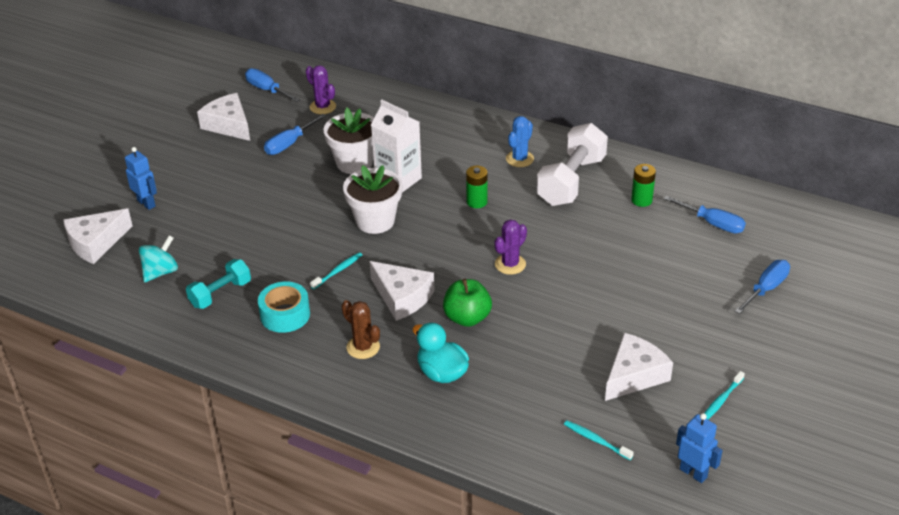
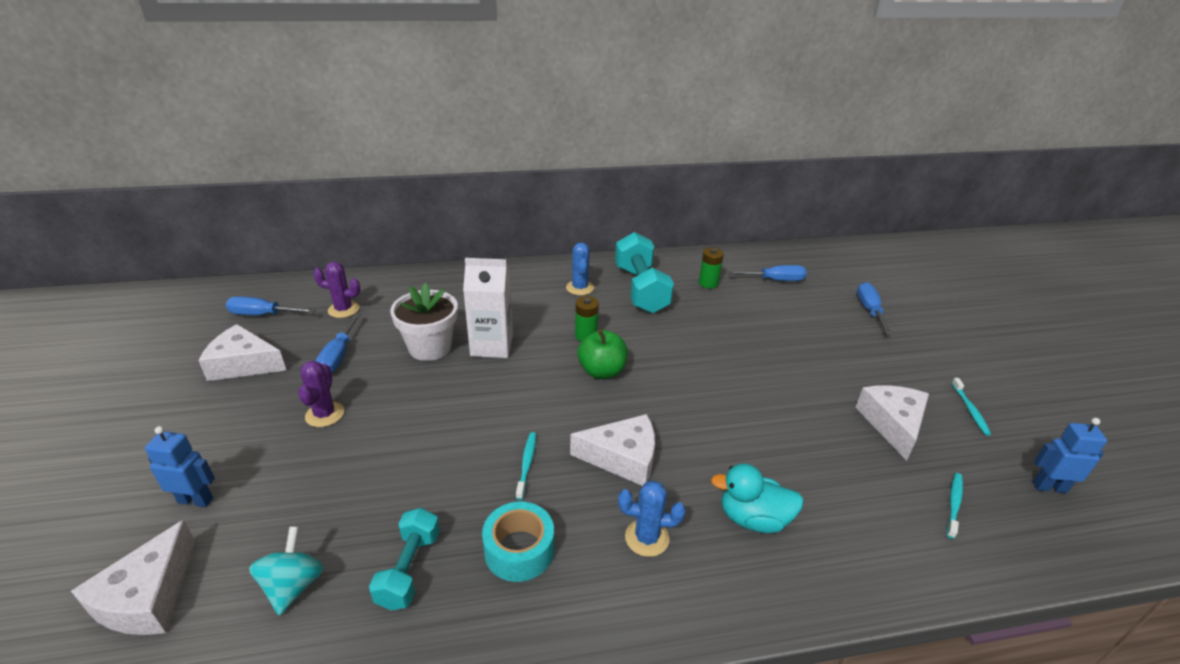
camera: 40 degrees left, 5 degrees down
(363, 347) = (647, 538): brown cactus -> blue cactus
(375, 221) = (511, 393): white flower pot -> none
(467, 318) = (705, 446): green apple -> green apple (602, 371)
(510, 264) = (679, 377): purple cactus -> purple cactus (325, 414)
(571, 181) = (641, 289): white dumbbell -> turquoise dumbbell
(596, 440) = (954, 504): turquoise toothbrush -> turquoise toothbrush turned 120 degrees clockwise

